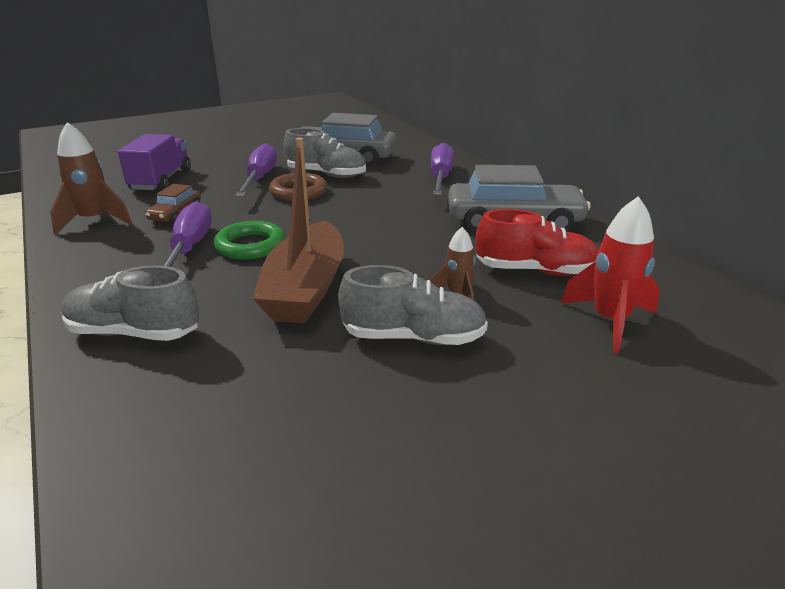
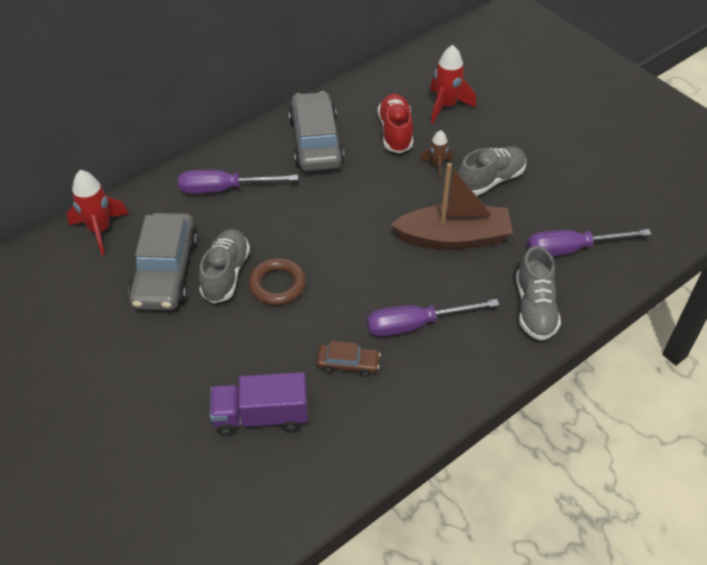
camera: 100 degrees left, 20 degrees up
(95, 221) = (379, 423): brown rocket -> none
(250, 246) = (399, 287): green ring -> none
(260, 178) = (243, 326): purple screwdriver -> purple screwdriver (571, 249)
(402, 140) = (100, 230): none -> red rocket
(413, 337) = (490, 180): grey shoe -> grey shoe turned 60 degrees clockwise

